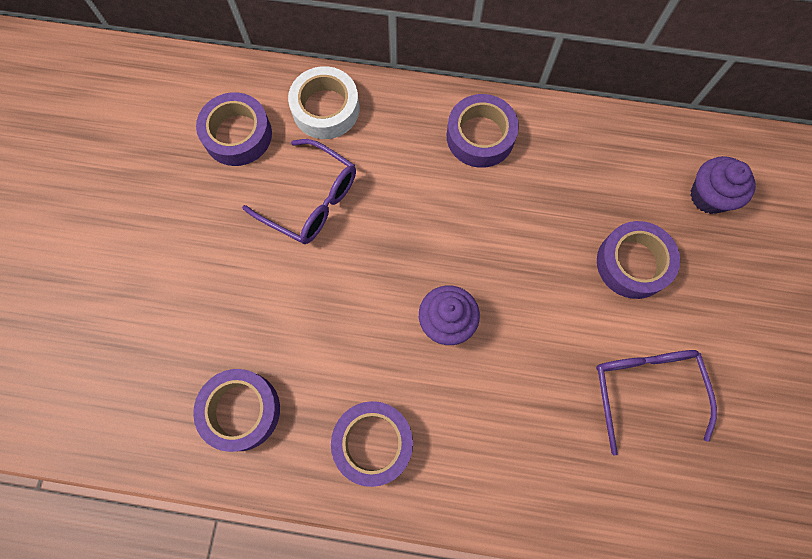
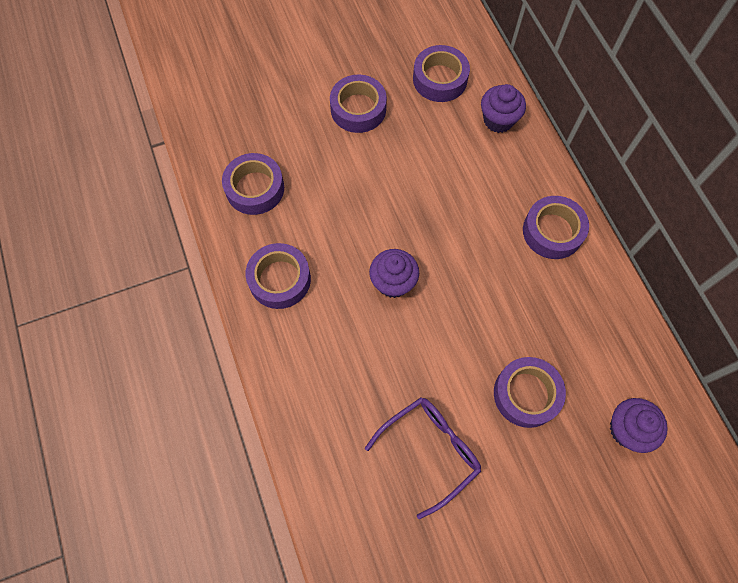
camera: 60 degrees right, 5 degrees down
(216, 239) = (358, 109): none -> purple tape
(310, 200) = (424, 148): purple glasses -> none
(326, 109) = (498, 120): white tape -> purple cupcake

